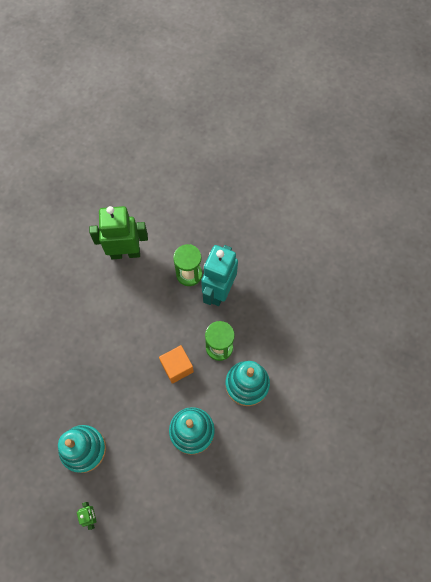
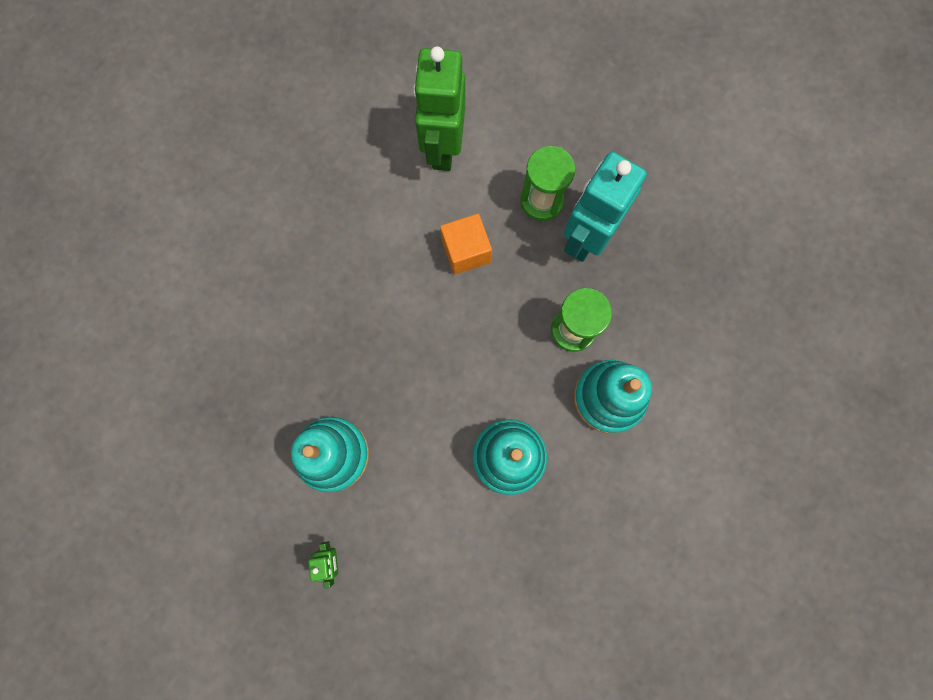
camera: 10 degrees right, 10 degrees up
(125, 253) = (442, 148): green robot -> green robot turned 90 degrees counterclockwise
(177, 367) = (500, 350): orange cube -> orange cube (466, 251)

